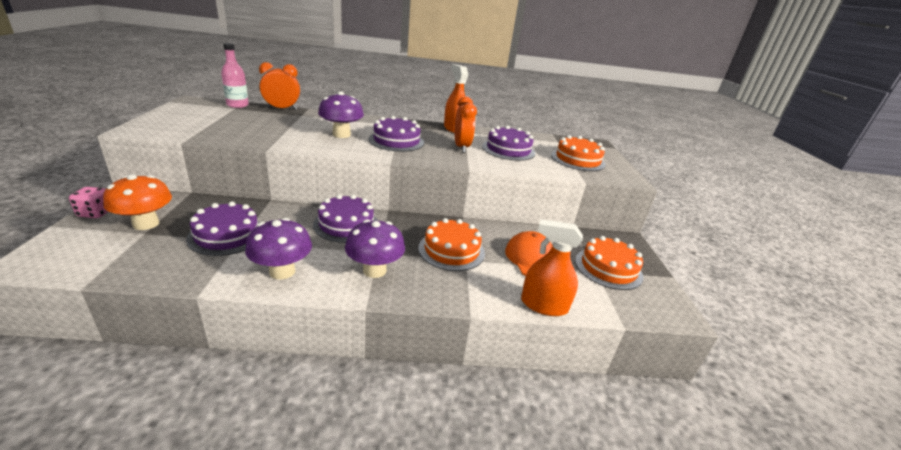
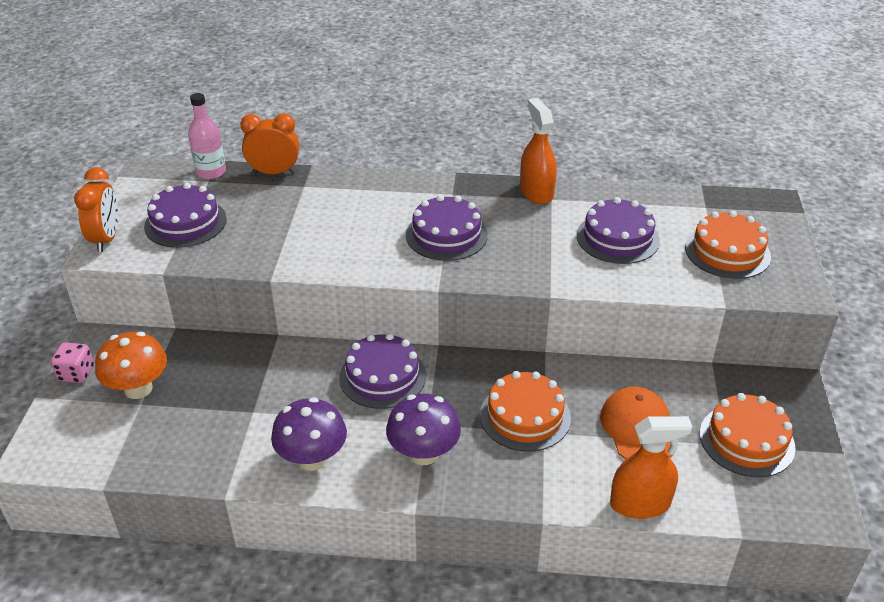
camera: 10 degrees right, 10 degrees up
(227, 235) = (236, 402): purple cake -> purple cake (185, 223)
(341, 134) = (366, 229): purple mushroom -> none
(461, 147) = (544, 240): orange clock -> orange clock (106, 239)
(544, 305) = (640, 504): orange spray bottle -> orange spray bottle turned 150 degrees clockwise

